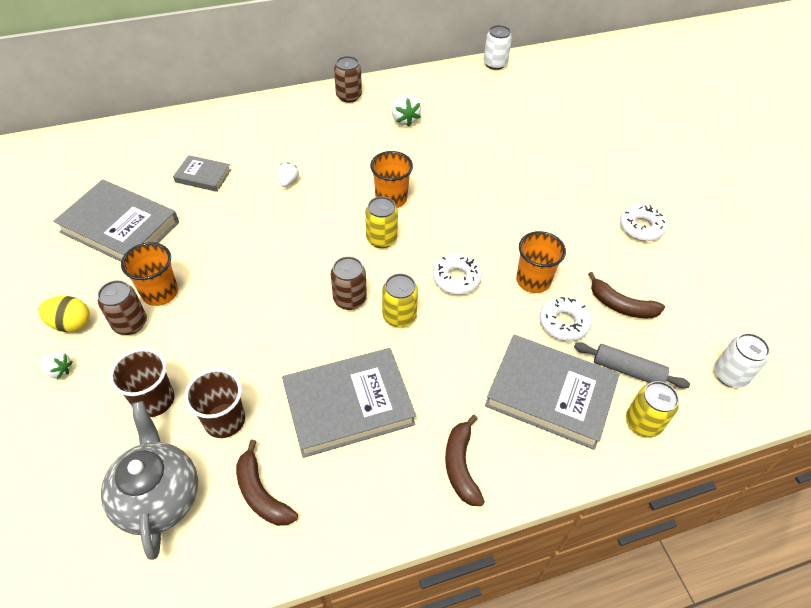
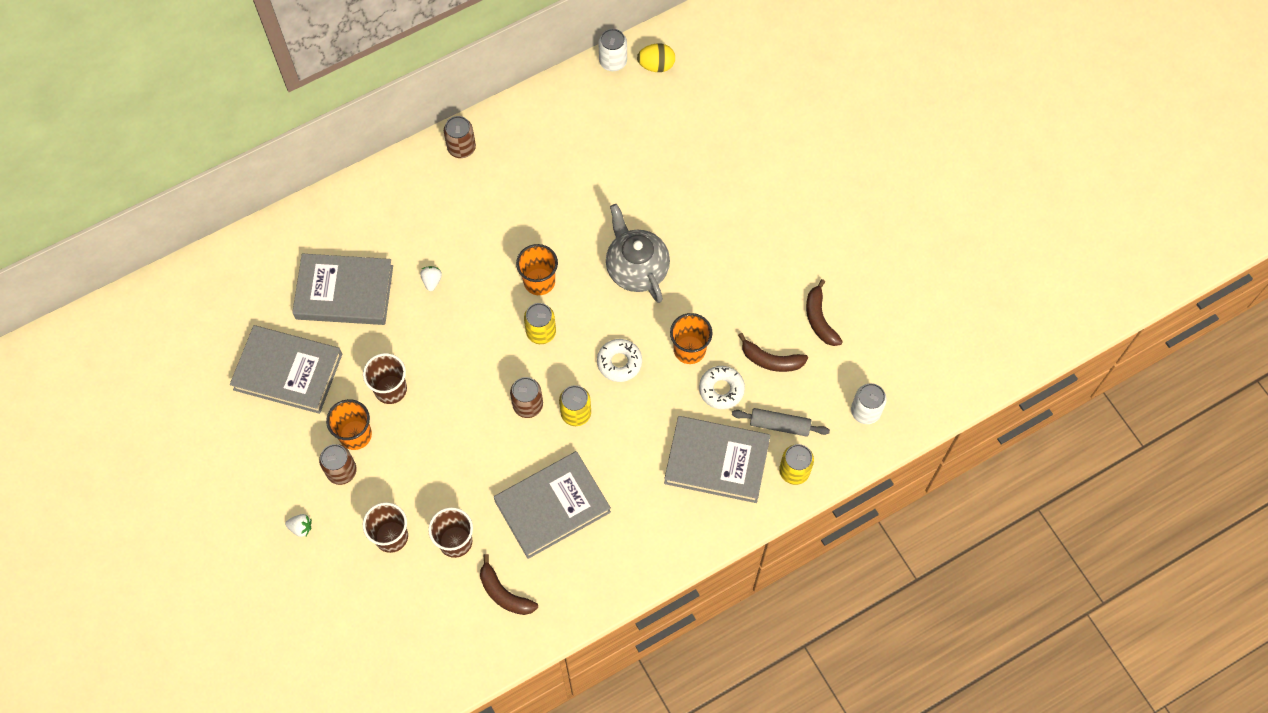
camera: 10 degrees left, 15 degrees up
(71, 324) = (290, 482): yellow egg -> yellow egg (656, 65)
(159, 496) = (426, 612): grey teapot -> grey teapot (636, 268)
(203, 176) = (344, 292): grey book -> grey book, size x1.93
(213, 259) = (390, 389): none -> brown cup
(404, 119) = (529, 170): white strawberry -> none
(461, 466) = (653, 538): brown banana -> brown banana (819, 319)
(641, 227) = (785, 266): white donut -> none

